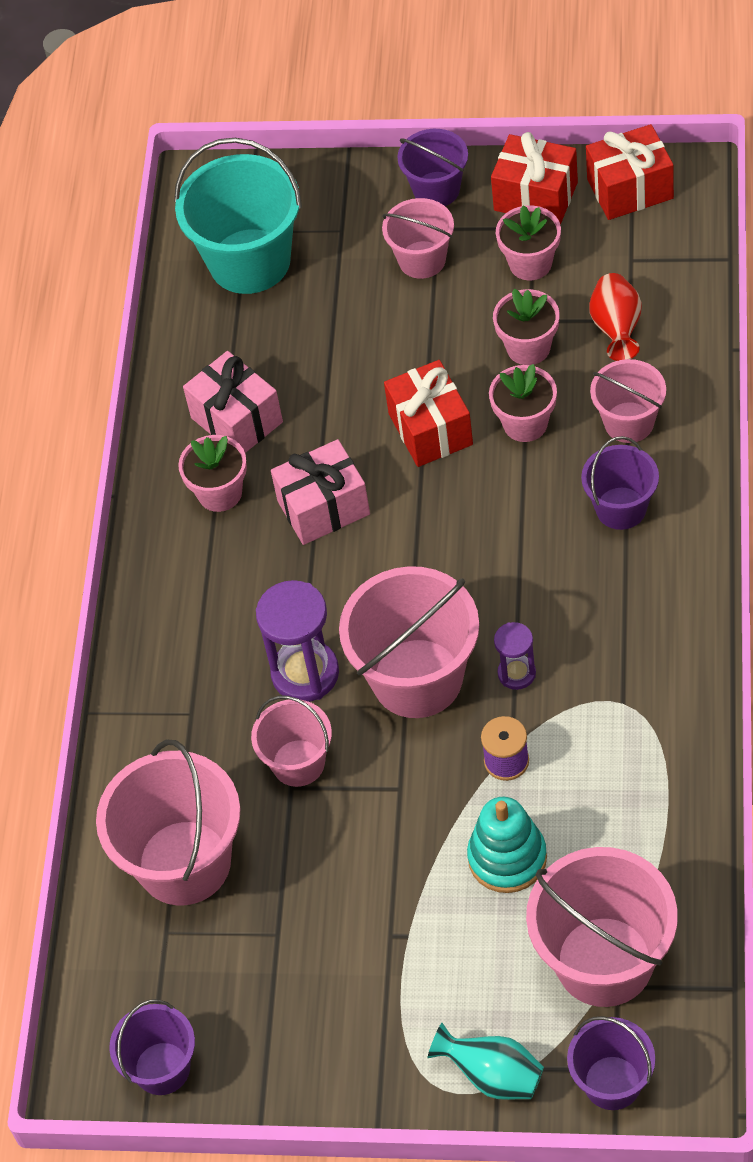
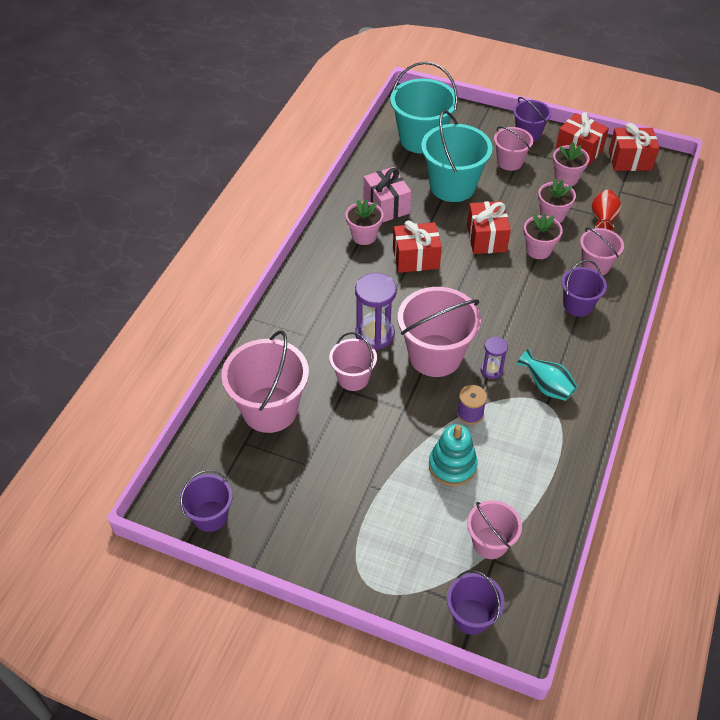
camera: 10 degrees right, 5 degrees down
(323, 507) = (416, 258): pink gift -> red gift
(338, 343) = (452, 186): none -> turquoise bucket
(492, 1075) = (400, 587): turquoise vase -> turquoise vase (546, 387)
(604, 961) = (490, 543): pink bucket -> pink bucket, size x0.58

